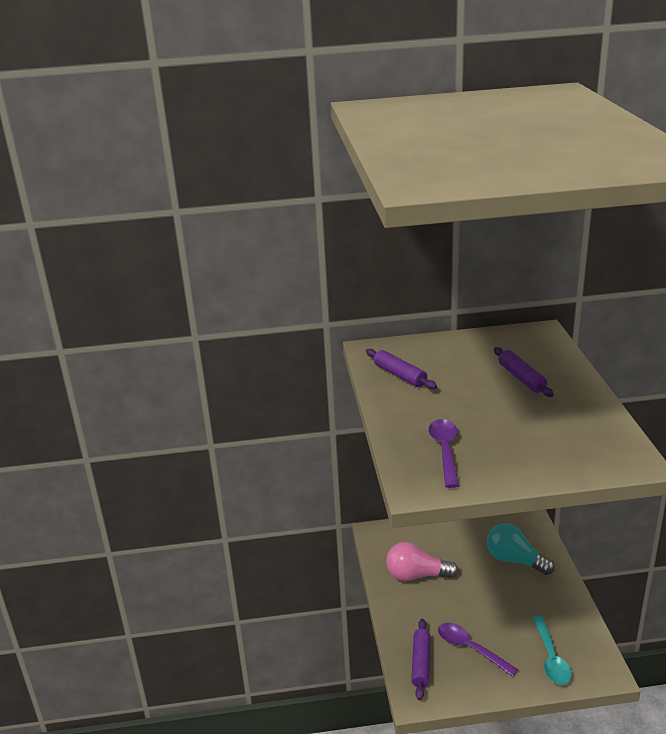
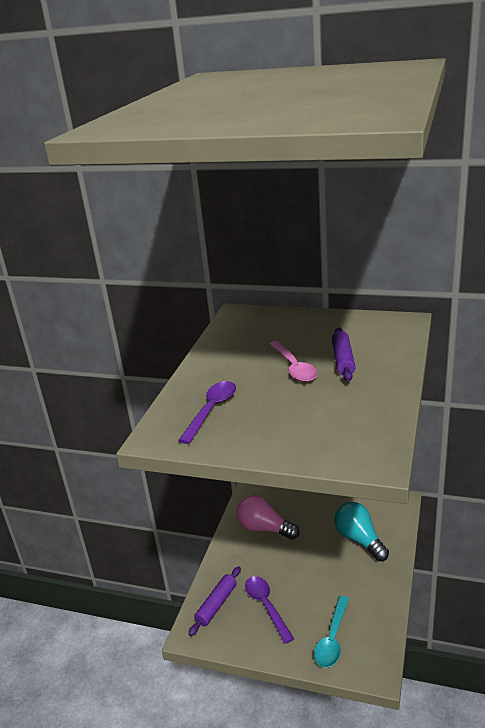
camera: 25 degrees right, 0 degrees up
(400, 375) = (239, 338): purple rolling pin -> none
(483, 394) = (294, 367): none -> pink spoon

